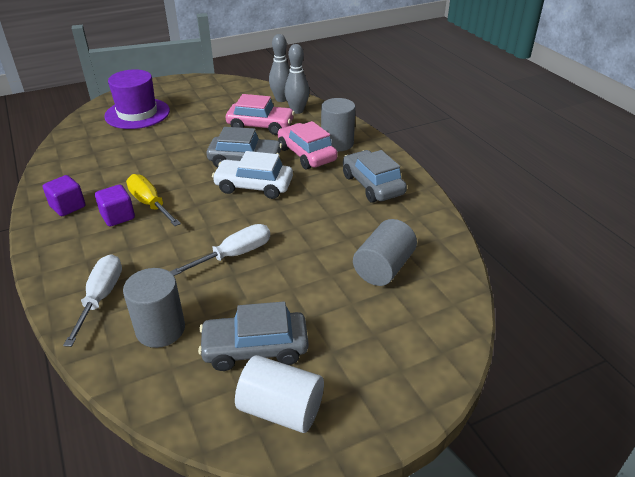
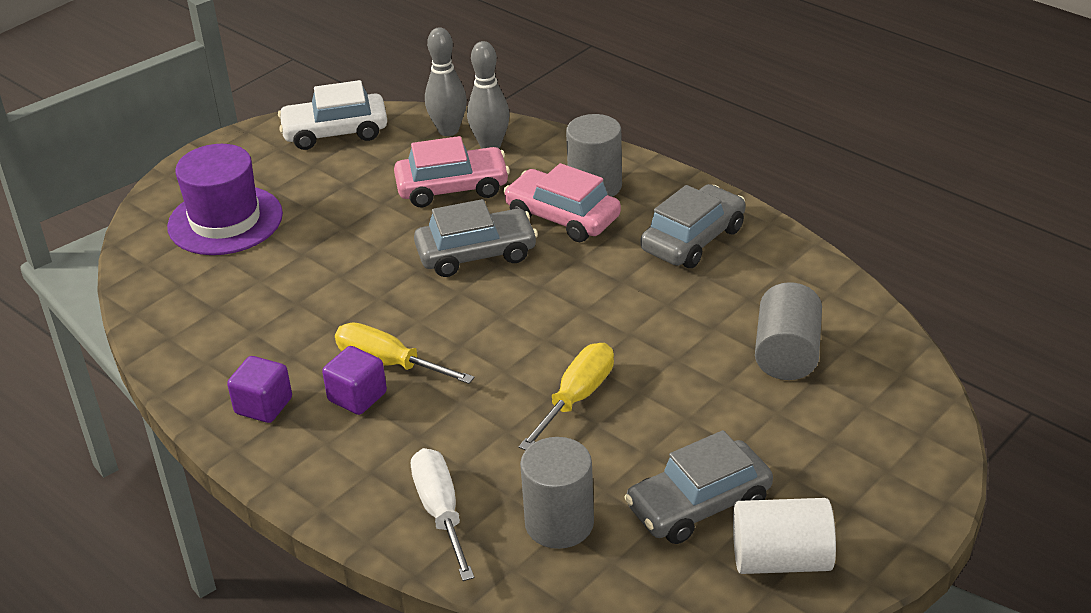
camera: 20 degrees left, 0 degrees up
(234, 255) = (576, 398): white screwdriver -> yellow screwdriver
(254, 186) = (523, 291): white car -> white car (335, 132)
(372, 185) = (693, 239): grey car -> grey car turned 90 degrees clockwise

